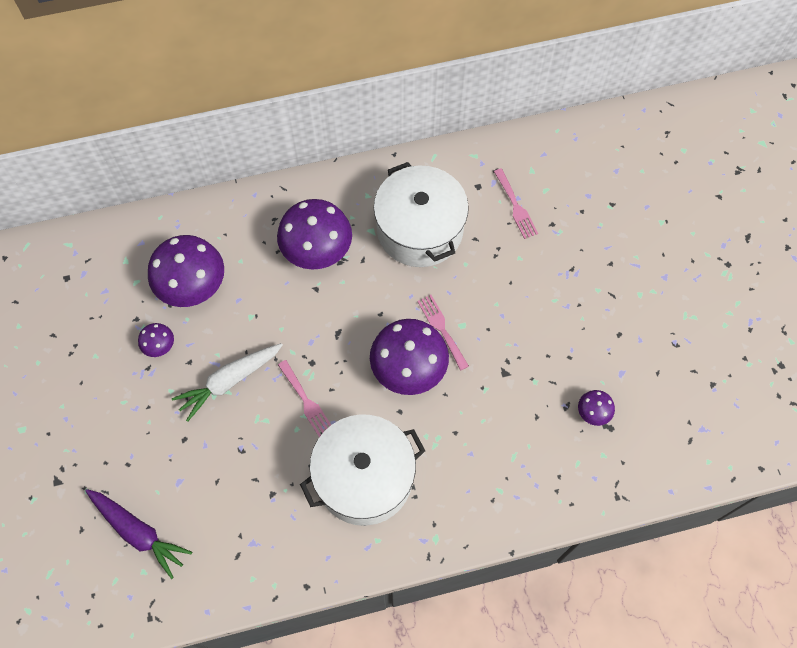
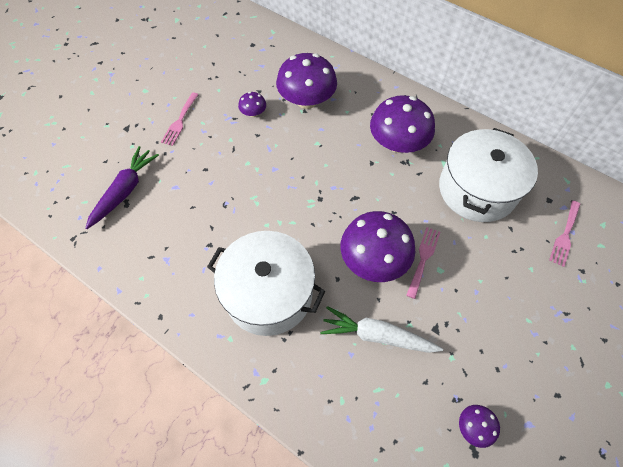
camera: 50 degrees right, 5 degrees down
(138, 532) = (125, 191): purple carrot -> purple carrot turned 150 degrees counterclockwise
(229, 381) = (264, 164): white carrot -> white carrot (377, 335)
(306, 401) = (290, 216): pink fork -> pink fork (180, 121)

